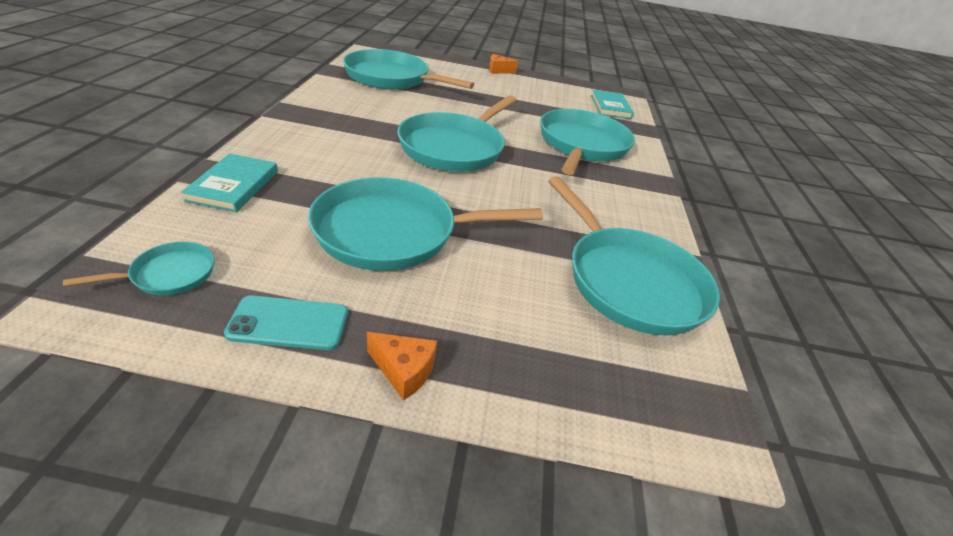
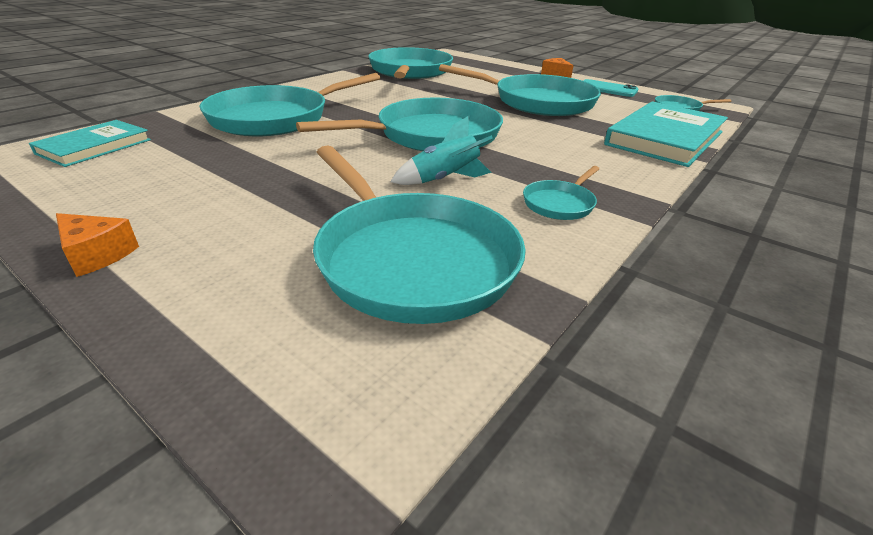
camera: 145 degrees left, 5 degrees down
(234, 186) = (665, 138): turquoise book -> turquoise book, size x1.67
(334, 106) = (560, 204): none -> turquoise pan
(410, 112) = (445, 180): none -> turquoise rocket

